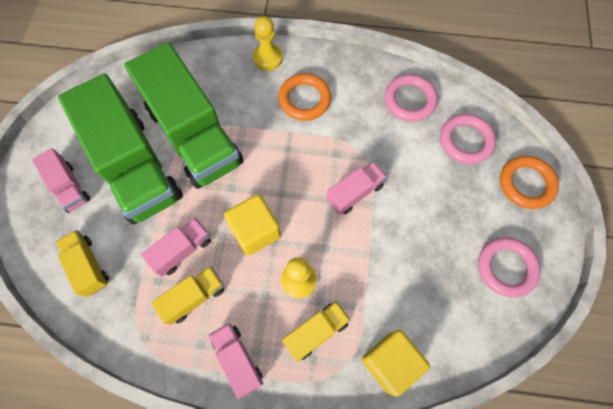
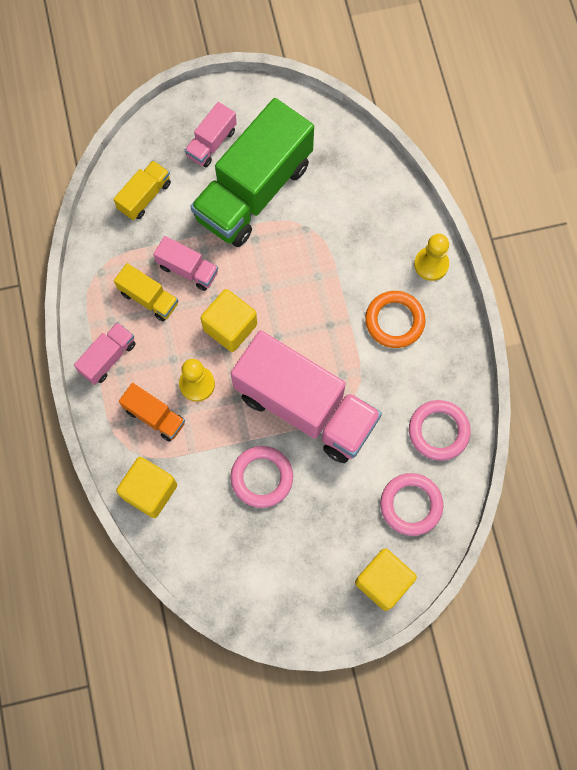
camera: 70 degrees right, 5 degrees up
(194, 135) = (308, 229): green truck -> none
(316, 332) = (154, 416): yellow truck -> orange truck
(355, 193) = (305, 407): pink truck -> pink truck, size x2.24
(506, 268) = (280, 579): pink ring -> pink ring (262, 477)
(526, 184) = (383, 581): orange ring -> yellow cube

